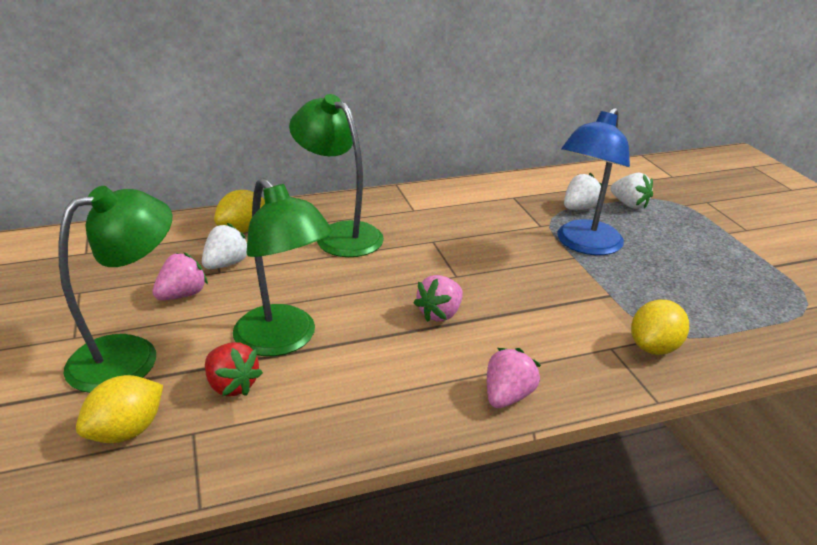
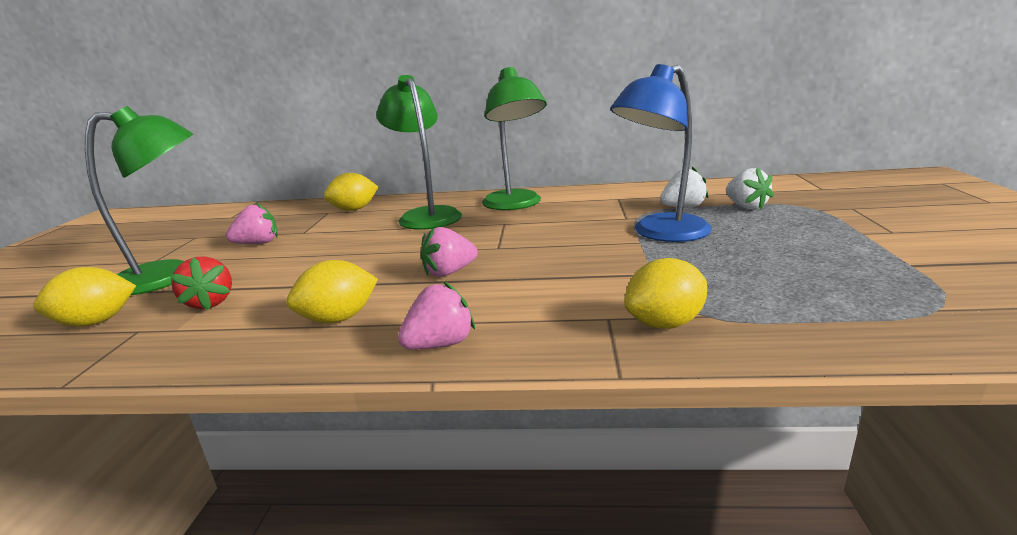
camera: 25 degrees right, 10 degrees down
(226, 264) = (314, 228): white strawberry -> none
(284, 340) = (291, 278): green lamp -> green lamp (515, 205)
(391, 384) = (338, 319): none -> yellow lemon

